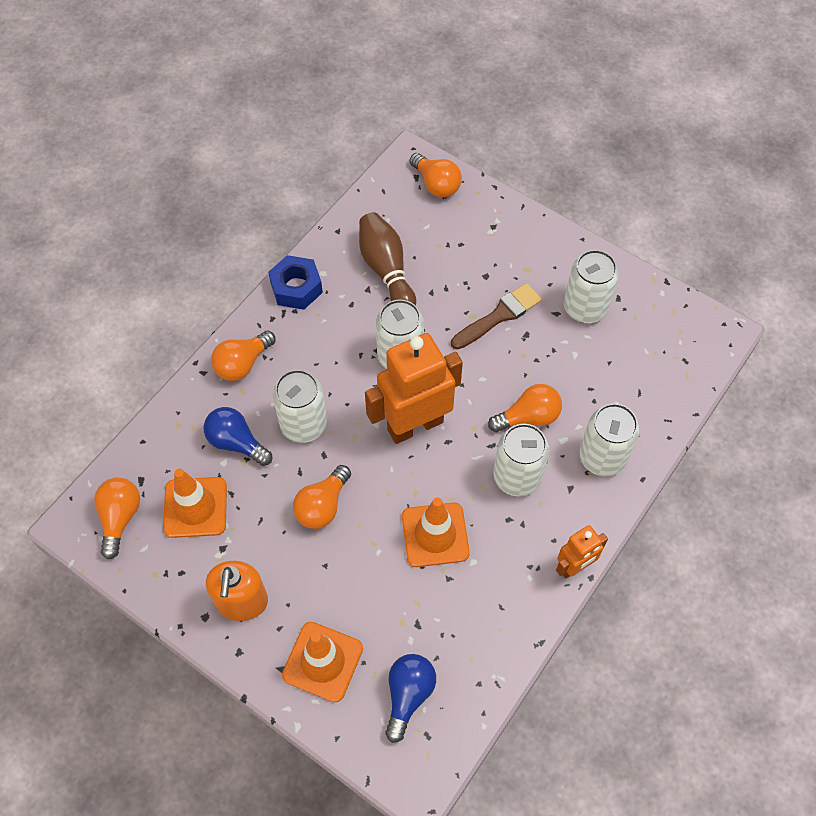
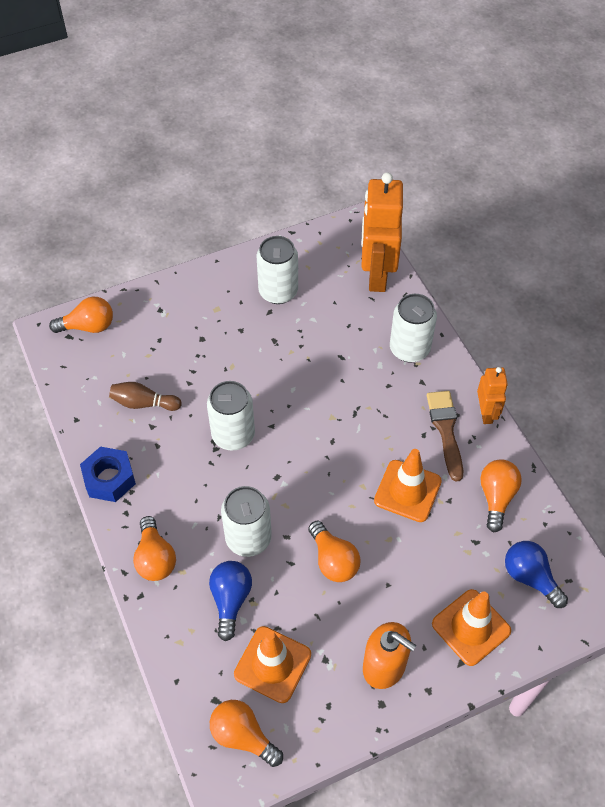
camera: 60 degrees left, 5 degrees down
(236, 442) = (230, 600): blue light bulb -> blue light bulb turned 120 degrees clockwise
(386, 270) = (144, 403): brown bowling pin -> brown bowling pin, size x0.66
(415, 425) = (303, 456): orange robot -> orange robot (376, 274)
(499, 316) = (245, 349): brown brush -> brown brush (446, 430)
(517, 477) = (392, 411): white can -> none
(528, 417) = (346, 377): orange light bulb -> orange light bulb (496, 497)

